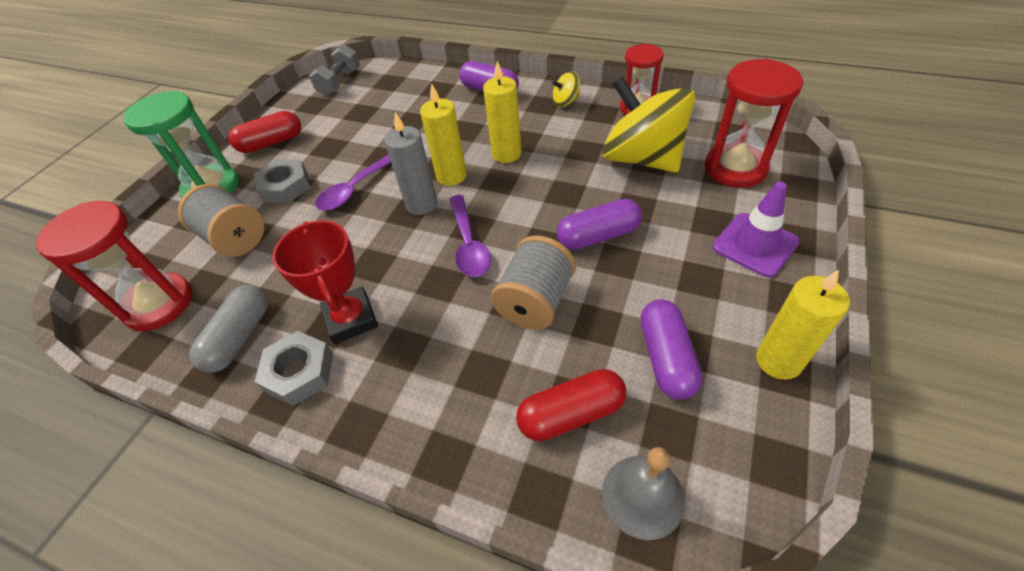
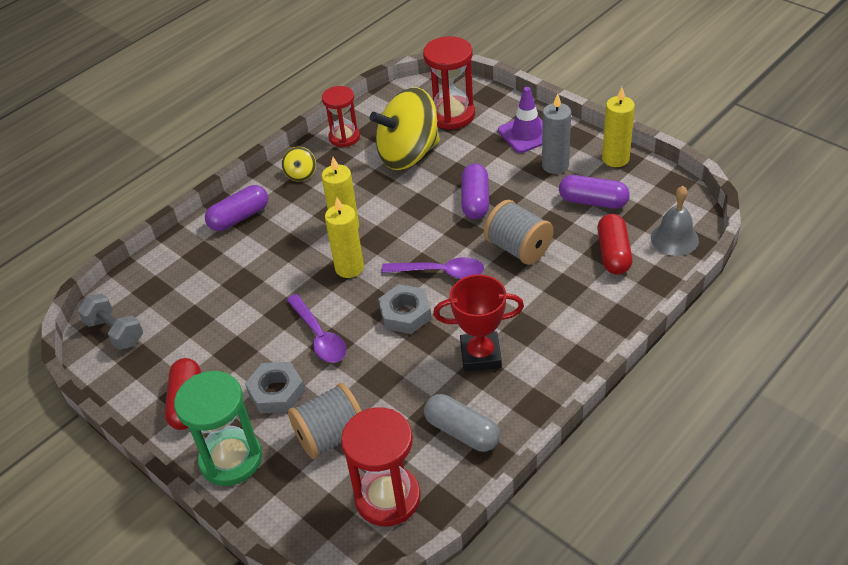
camera: 70 degrees left, 5 degrees down
(299, 372) = (518, 392): grey nut -> grey nut (405, 314)
(421, 204) = (373, 293): grey candle -> grey candle (555, 165)

